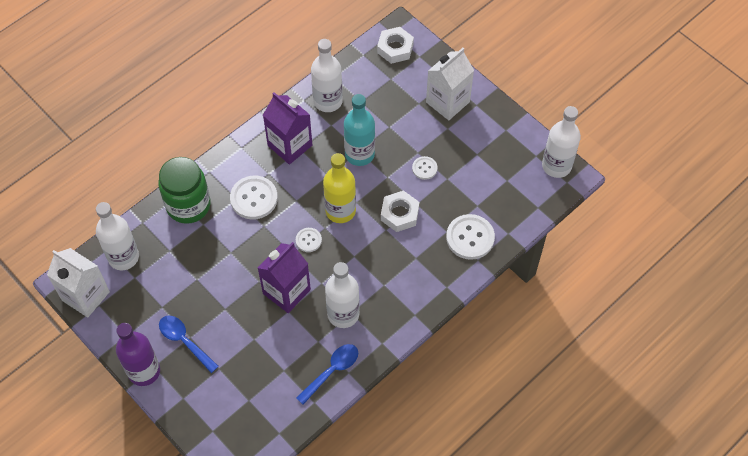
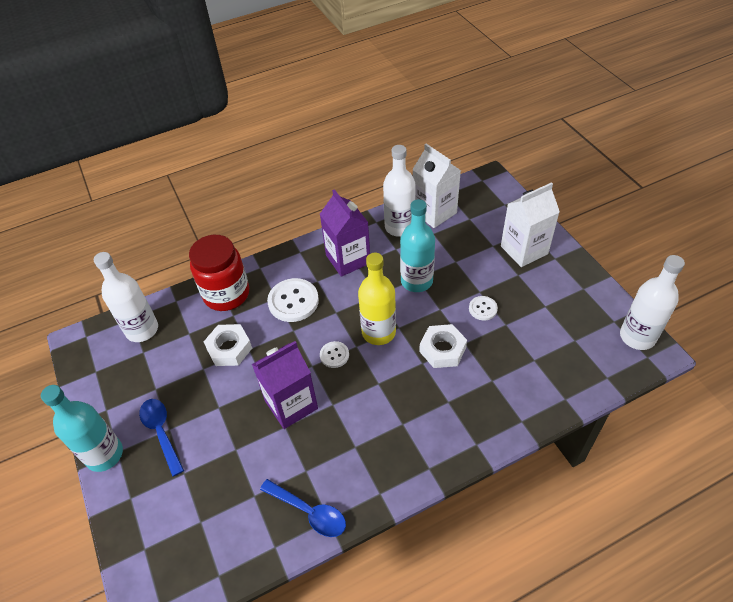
camera: 20 degrees right, 10 degrees down
(85, 296) = (87, 359): white carton -> white carton (434, 212)
(144, 371) = (104, 454): purple bottle -> turquoise bottle
(188, 205) = (226, 294): green jar -> red jar
(332, 371) = (309, 512): blue spoon -> blue spoon turned 60 degrees clockwise
(343, 314) = (345, 446): white bottle -> none
(395, 48) = (481, 193): white nut -> white nut (229, 348)
(470, 238) = (518, 393): white button -> none

